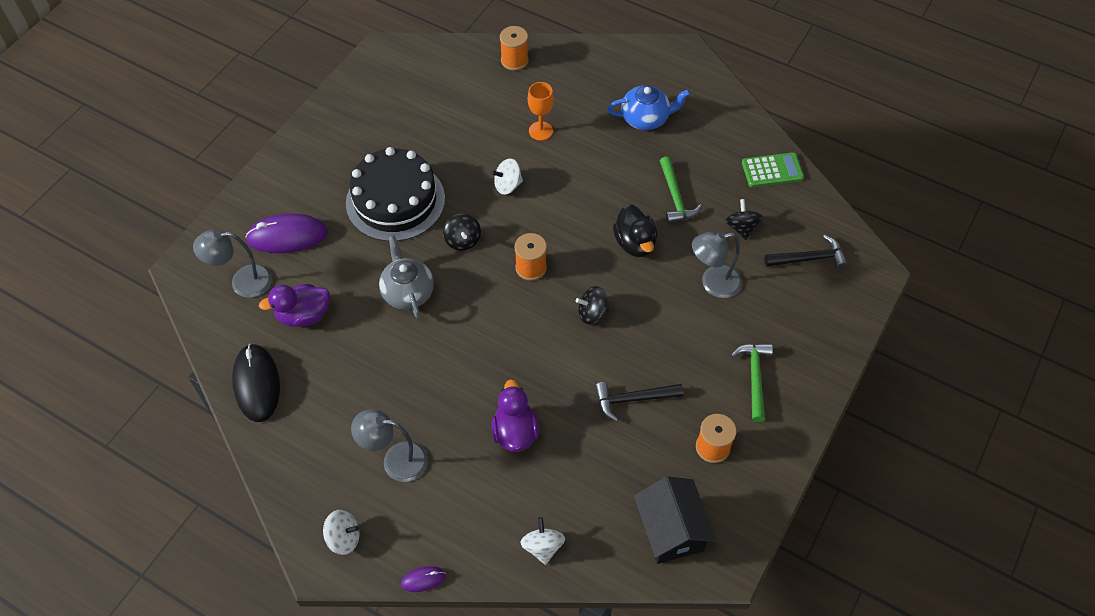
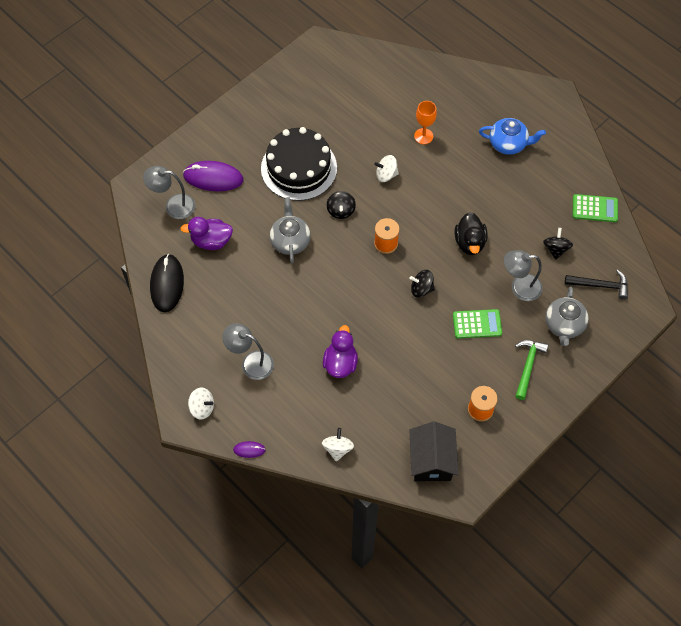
camera: 15 degrees right, 5 degrees up
(514, 60) = (419, 73): orange spool -> none
(633, 399) = (432, 360): black hammer -> none
(674, 340) = (477, 324): none -> green calculator
(675, 197) = (512, 213): green hammer -> none
(782, 316) = (564, 325): none -> grey teapot

